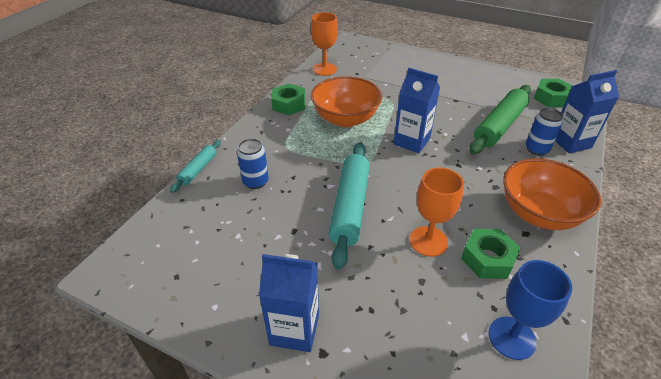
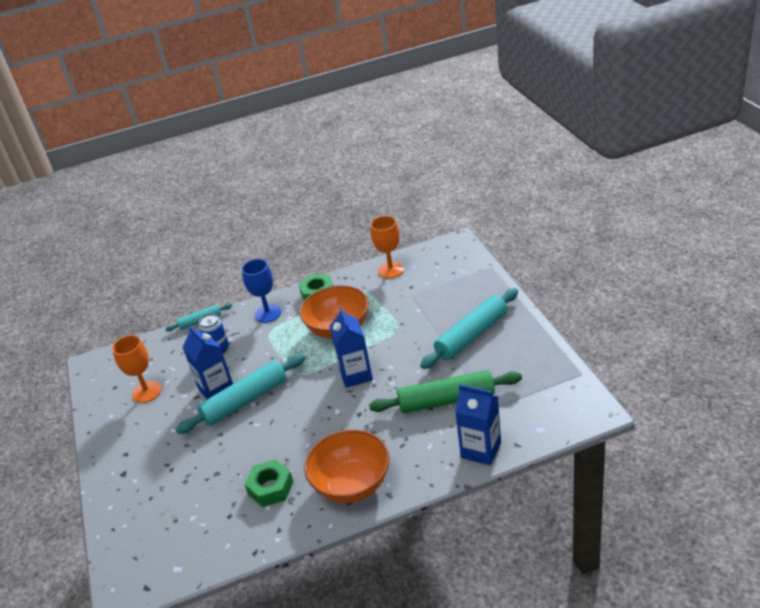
camera: 50 degrees right, 5 degrees down
(294, 329) = (127, 453): blue carton -> blue carton (217, 390)
(428, 241) = (255, 453): orange goblet -> orange goblet (147, 392)
(447, 83) = (472, 335): none -> turquoise rolling pin
(512, 338) = (212, 536): blue goblet -> blue goblet (268, 313)
(536, 149) = (440, 438): blue can -> none
(551, 98) = (544, 400): green nut -> none

